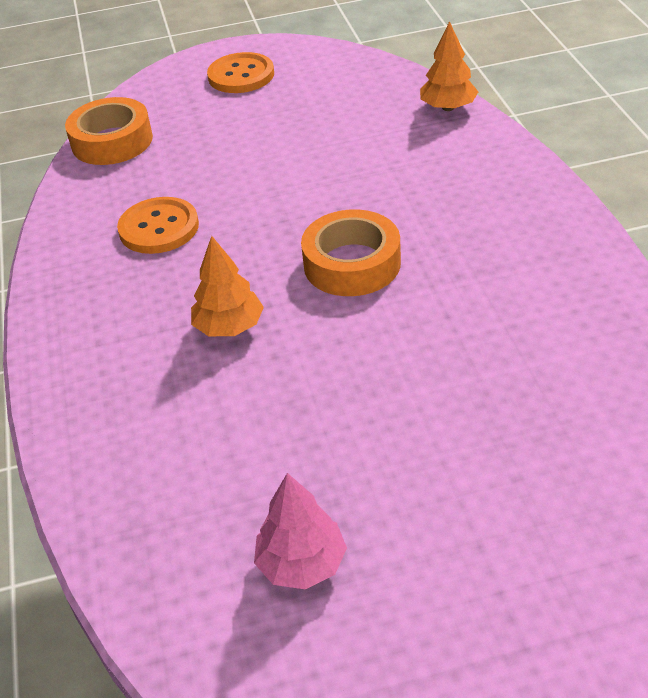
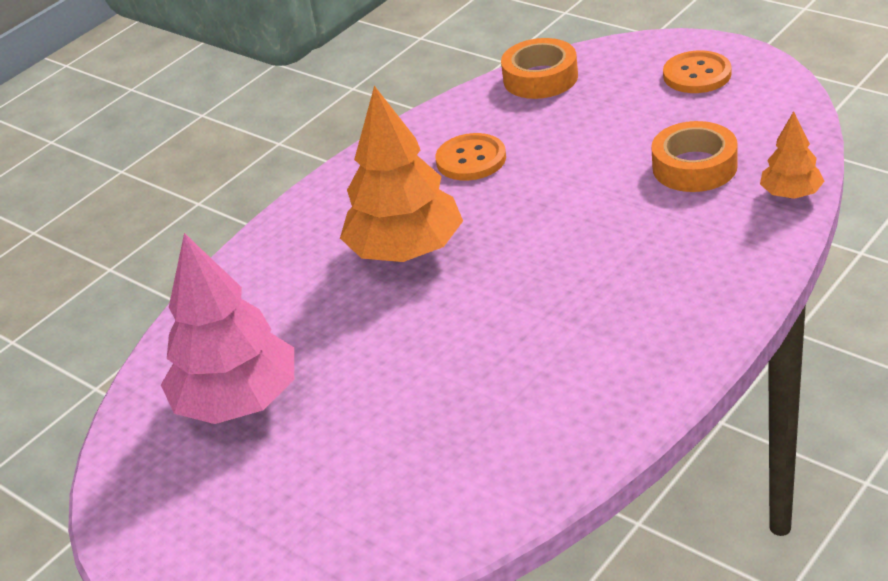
camera: 55 degrees right, 5 degrees down
(229, 327) = (406, 251): orange tree -> orange tree, size x1.98
(302, 563) = (238, 402): pink tree -> pink tree, size x1.98
(352, 264) = (529, 263): orange tape -> orange tape (694, 167)

